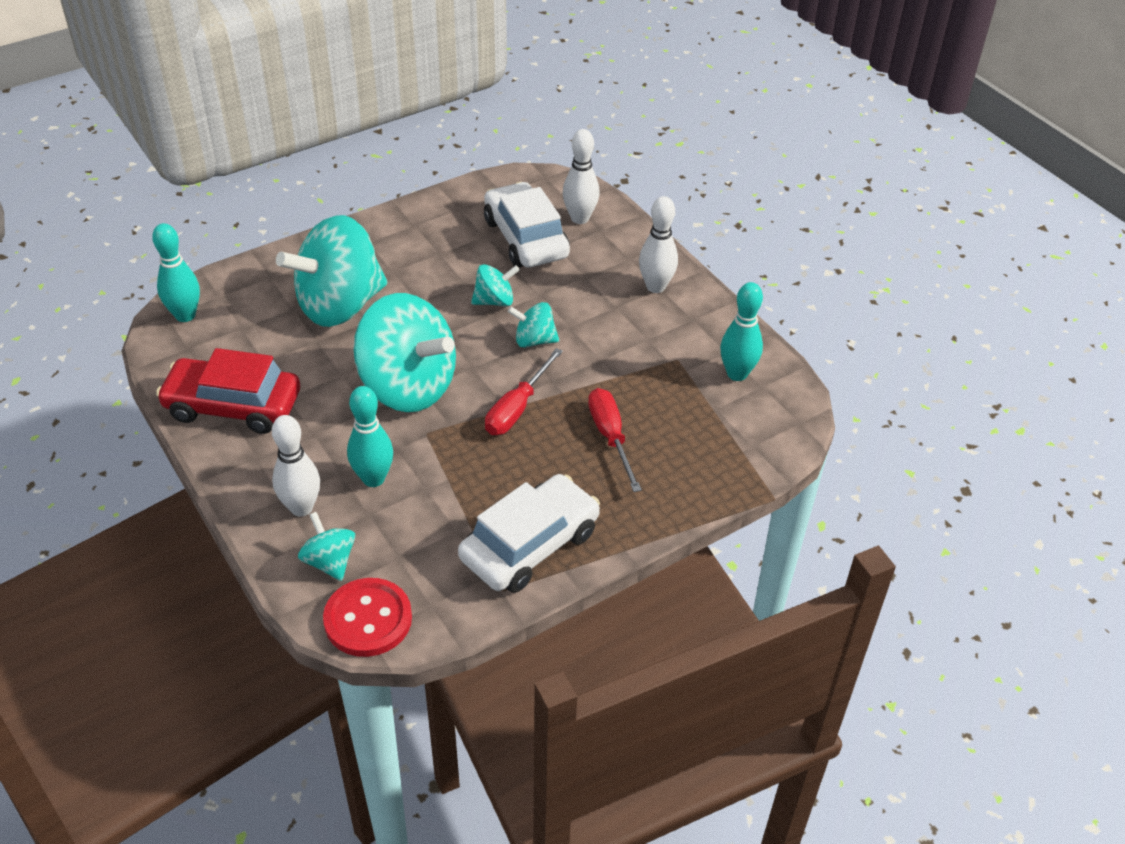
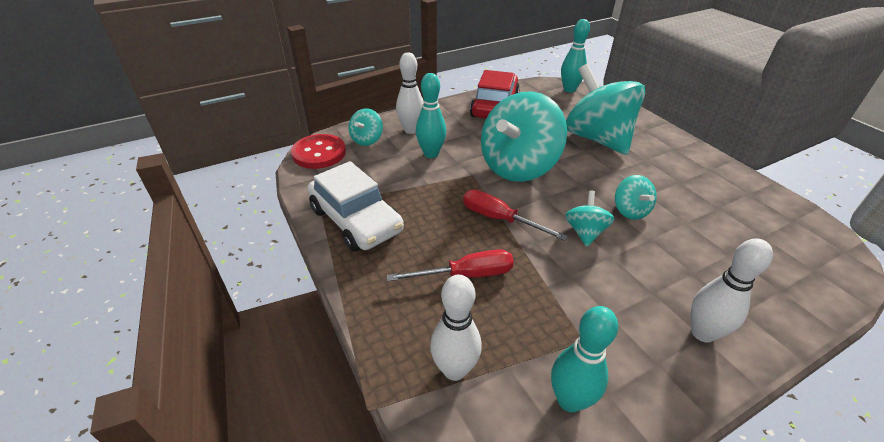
camera: 95 degrees right, 5 degrees down
(329, 561) = (367, 140): turquoise spinning top -> turquoise spinning top turned 135 degrees clockwise
(526, 238) = (730, 233): white car -> none
(580, 218) = (790, 275): white bowling pin -> white bowling pin (454, 370)

